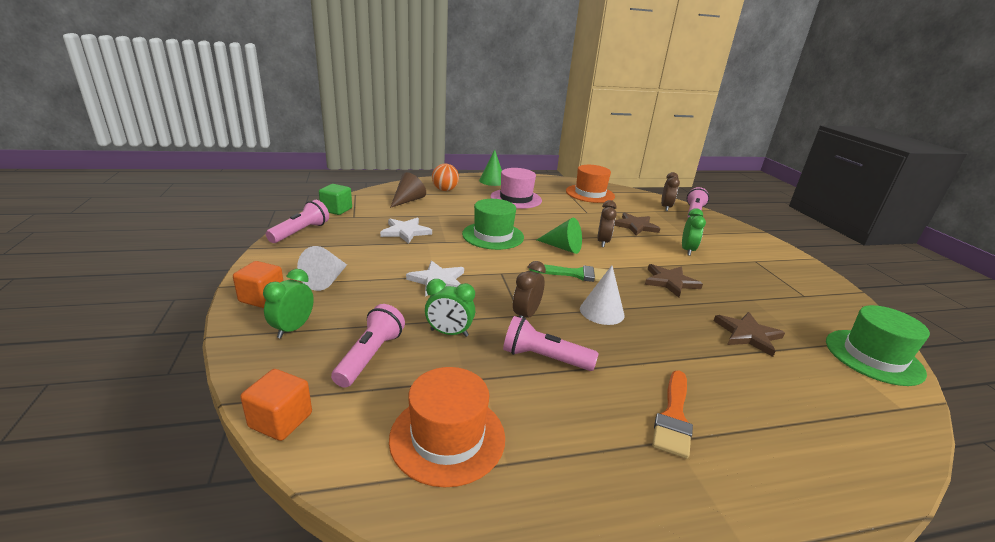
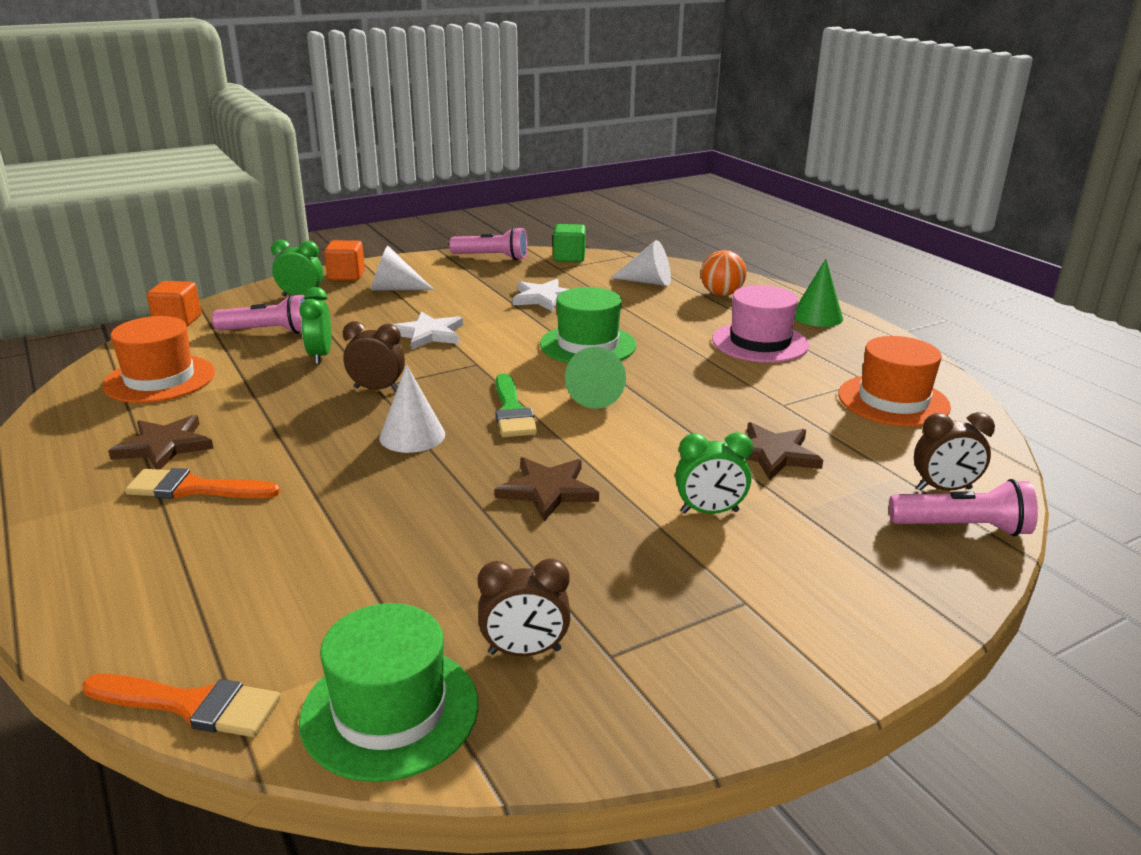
camera: 75 degrees right, 0 degrees up
(408, 200) = (647, 282): brown cone -> white cone
(544, 358) = (289, 408): pink flashlight -> none
(603, 242) = (655, 425): brown clock -> brown clock (525, 651)
(748, 335) = (406, 560): brown star -> brown star (164, 446)
(911, 425) = (191, 705): none -> orange brush

